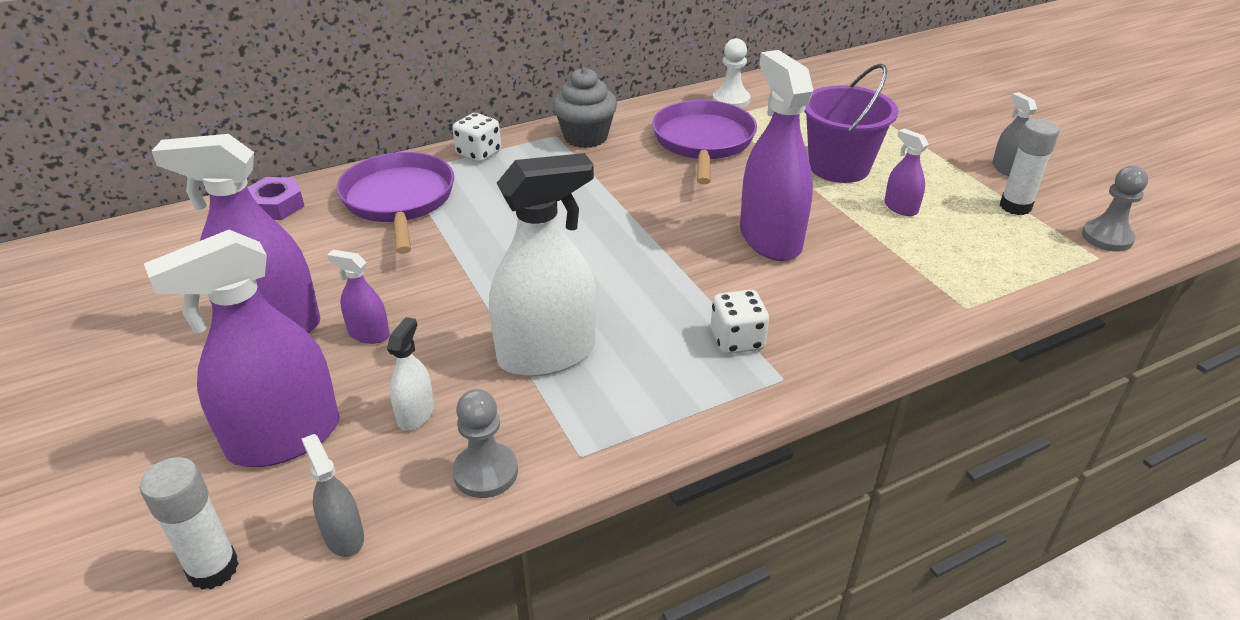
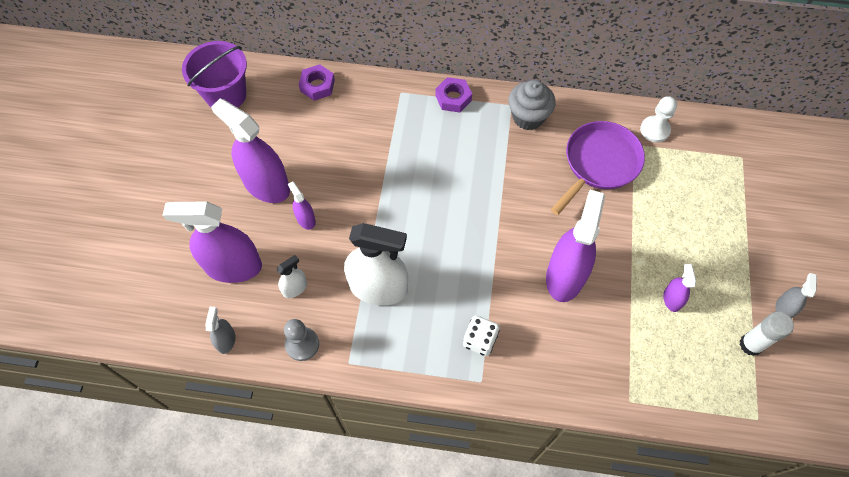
camera: 35 degrees right, 25 degrees up
(213, 569) = (171, 323): white glue stick -> none
(399, 200) = (382, 118): purple pan -> none
(479, 153) = (453, 98): white dice -> purple nut
(839, 167) = (667, 239): purple bucket -> purple bucket (226, 95)
(1107, 237) = (783, 408): grey pawn -> none

